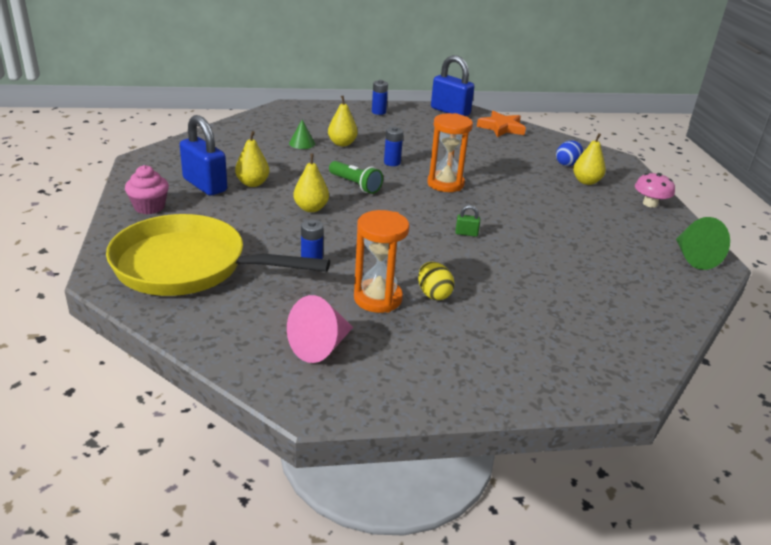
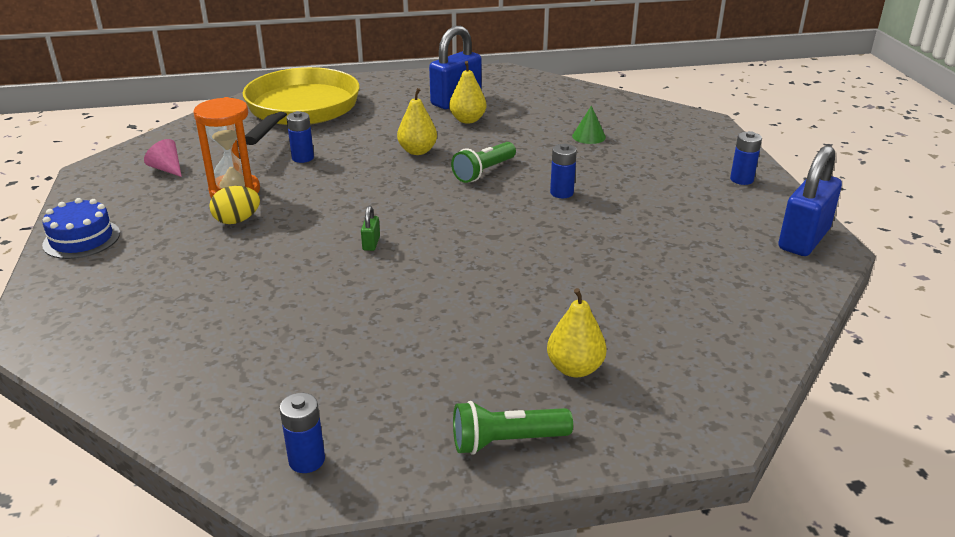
camera: 90 degrees right, 0 degrees up
(149, 207) = (404, 85): pink cupcake -> none
(320, 346) = (167, 169): pink cone -> pink cone, size x0.62
(342, 143) = (604, 159): yellow pear -> none
(445, 184) = (510, 231): orange hourglass -> none
(473, 385) = (81, 239): none -> blue cake
(501, 128) = (769, 289): orange star -> none
(567, 164) = (644, 353): blue egg -> none
(650, 204) = (506, 441): pink mushroom -> green flashlight
(693, 257) = (307, 460): green cone -> blue battery

